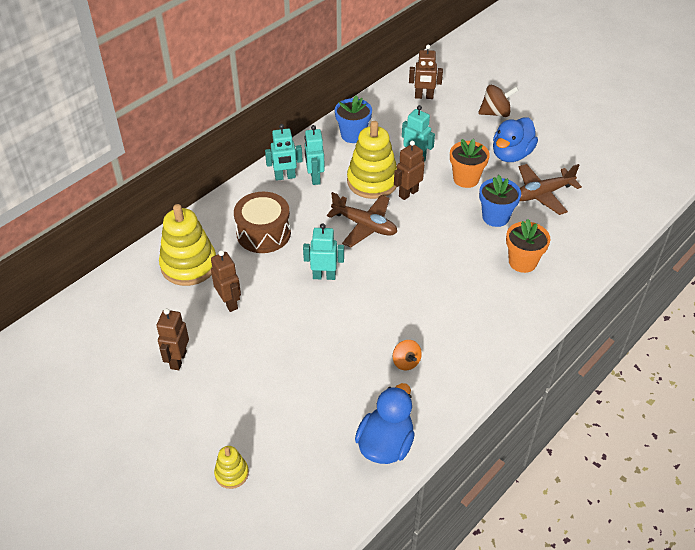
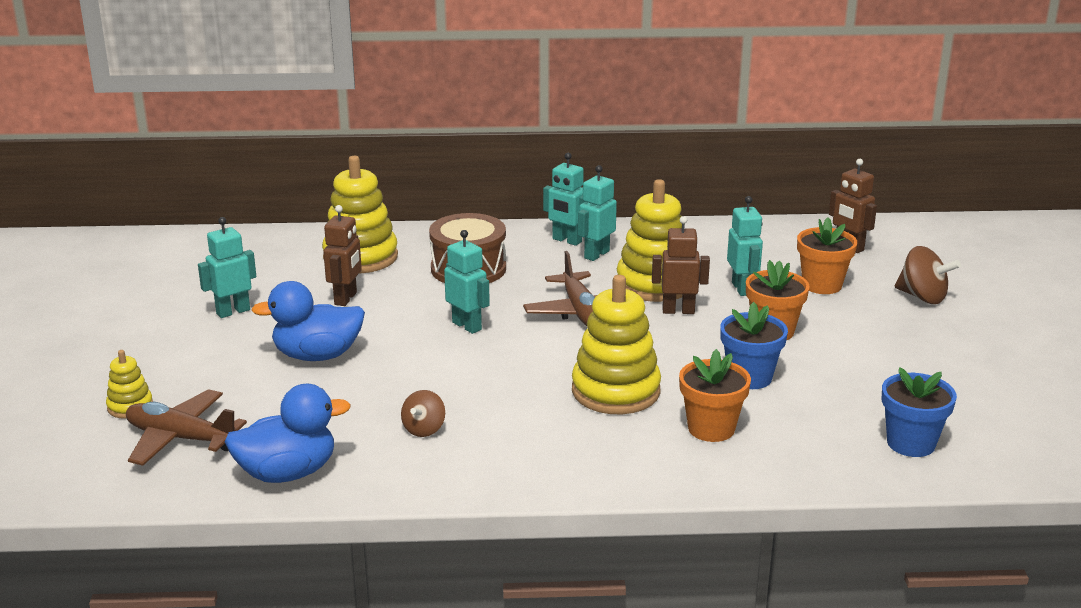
camera: 45 degrees right, 20 degrees down
(178, 360) = (233, 311): brown robot -> turquoise robot
(353, 135) = (701, 242): blue flower pot -> blue flower pot (911, 443)
(406, 362) = (424, 429): orange spinning top -> brown spinning top
(446, 132) = (822, 285): none -> orange flower pot
(454, 269) = (615, 391): none -> yellow stacking toy
(511, 154) = (875, 339): blue duck -> blue duck (317, 355)
(542, 194) = (852, 388): brown plane -> brown plane (181, 438)

